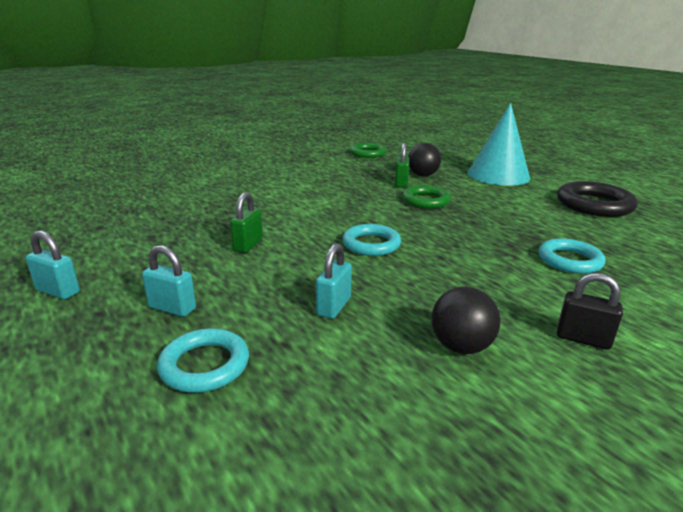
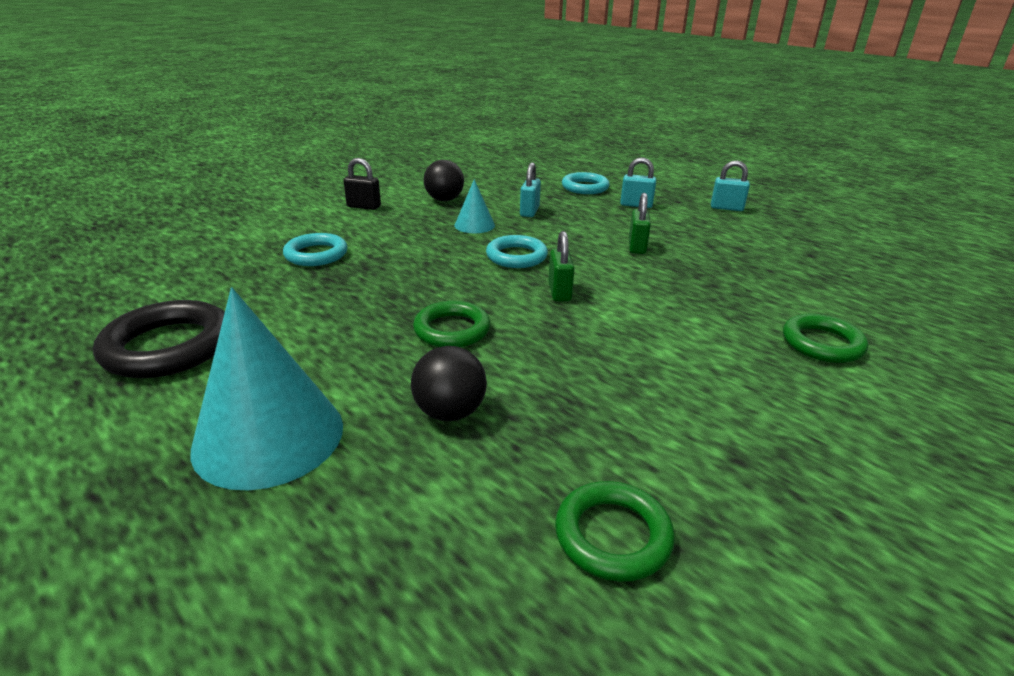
camera: 170 degrees right, 5 degrees up
(213, 181) = (822, 343): none -> green ring
(401, 183) = (494, 376): green padlock -> green padlock (559, 292)
(411, 287) = (474, 225): none -> turquoise cone

